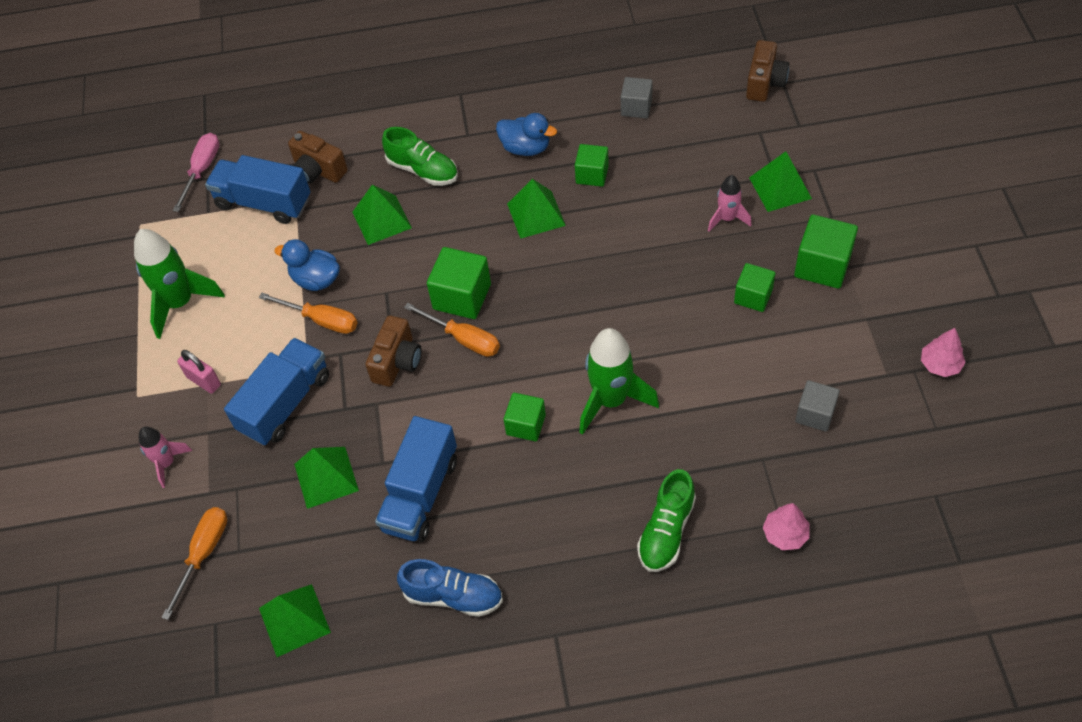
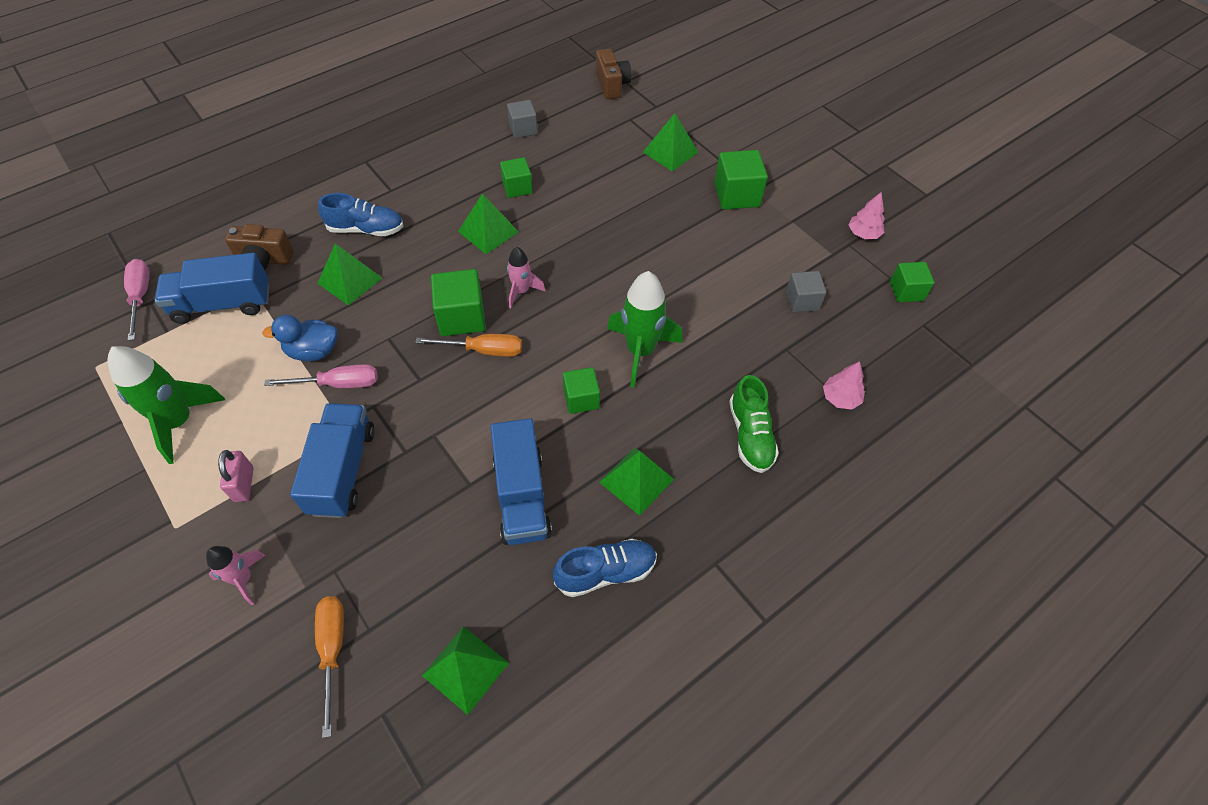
camera: 35 degrees left, 0 degrees up
(204, 381) = (244, 484): pink padlock -> pink padlock turned 75 degrees clockwise
(321, 320) = (338, 384): orange screwdriver -> pink screwdriver
(326, 477) = (422, 520): green pyramid -> green pyramid (636, 480)
(397, 362) = (433, 392): brown camera -> none
(423, 170) = (366, 229): green shoe -> blue shoe
(526, 148) = (449, 185): blue duck -> none
(727, 218) = (645, 185): pink rocket -> pink rocket (521, 291)
(753, 296) = (701, 233): green cube -> green cube (906, 291)

